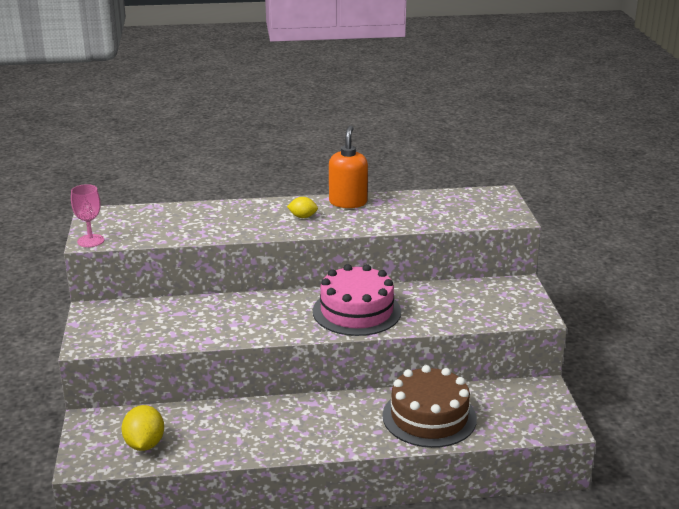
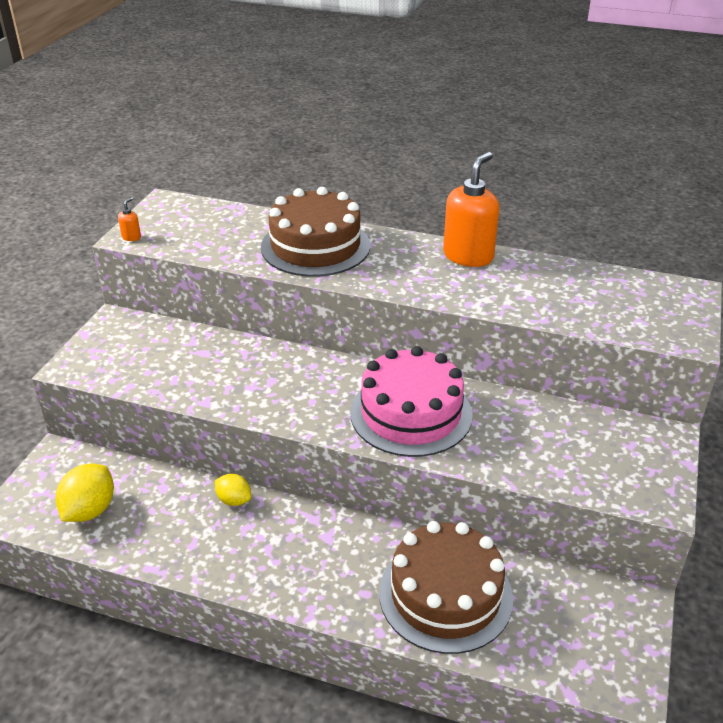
camera: 25 degrees right, 10 degrees up
(90, 241) = (131, 237): pink goblet -> orange soap dispenser
(237, 218) = (315, 246): none -> brown cake
(303, 217) = (395, 264): yellow lemon -> yellow lemon (234, 500)

